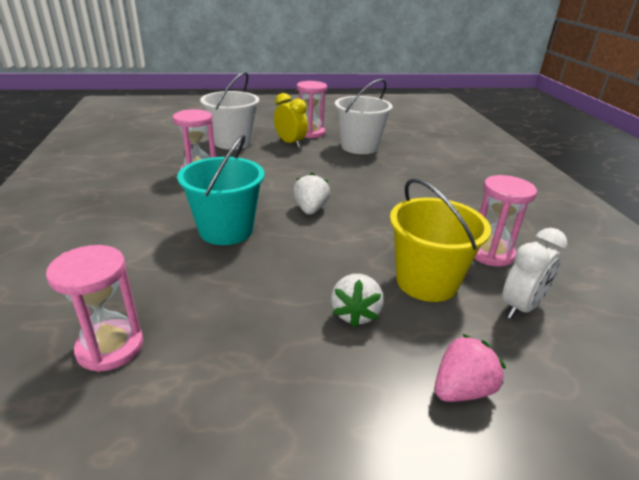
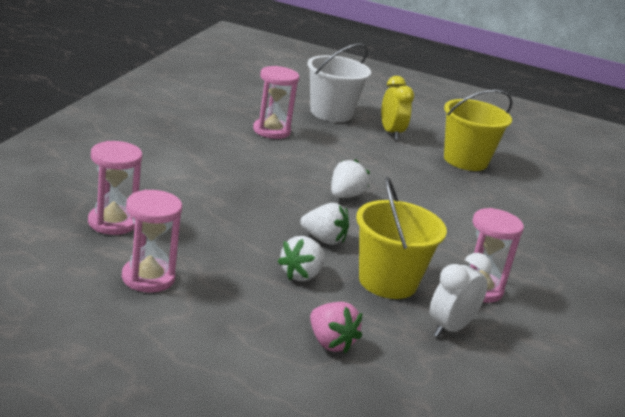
camera: 25 degrees right, 5 degrees down
(226, 230) = (253, 184): turquoise bucket -> none
(310, 133) = (426, 129): pink hourglass -> pink hourglass (148, 278)
(336, 262) = (324, 239): none -> white strawberry
(359, 147) = (465, 160): white bucket -> yellow bucket
(461, 389) = (330, 343): pink strawberry -> pink strawberry turned 60 degrees clockwise
(520, 307) = (450, 328): white clock -> white clock turned 150 degrees clockwise

